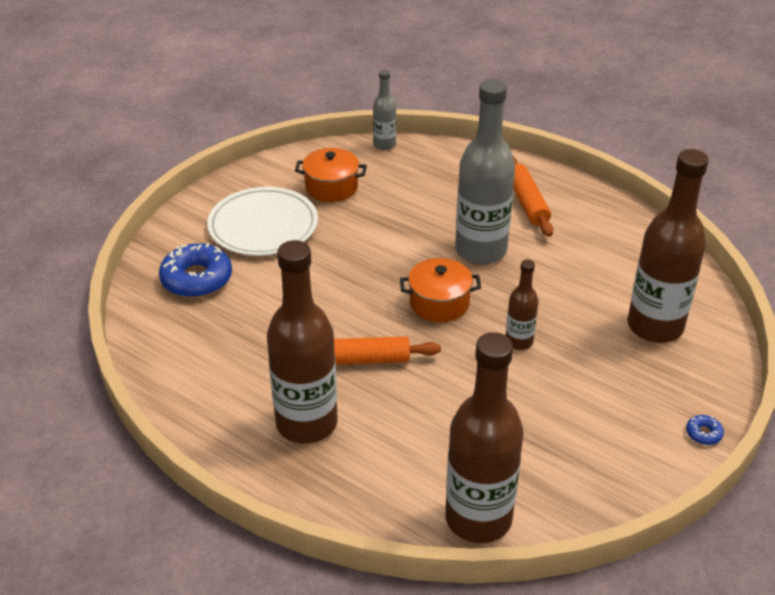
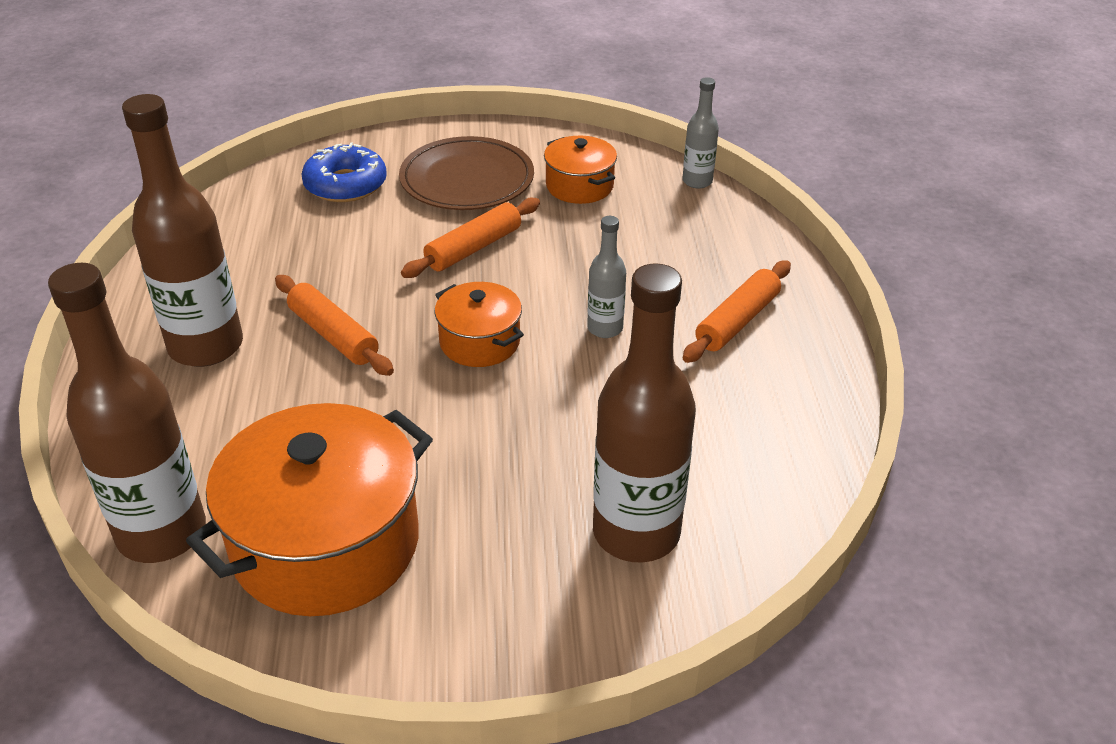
camera: 50 degrees right, 0 degrees up
(263, 226) = (467, 179): white plate -> brown plate
(342, 259) = (474, 248): none -> orange rolling pin
(481, 250) = (605, 328): grey bottle -> grey bottle, size x0.49
(519, 341) = (480, 430): brown bottle -> none
(556, 448) = (326, 544): none -> orange pot
(703, 433) = (476, 671): blue donut -> none

